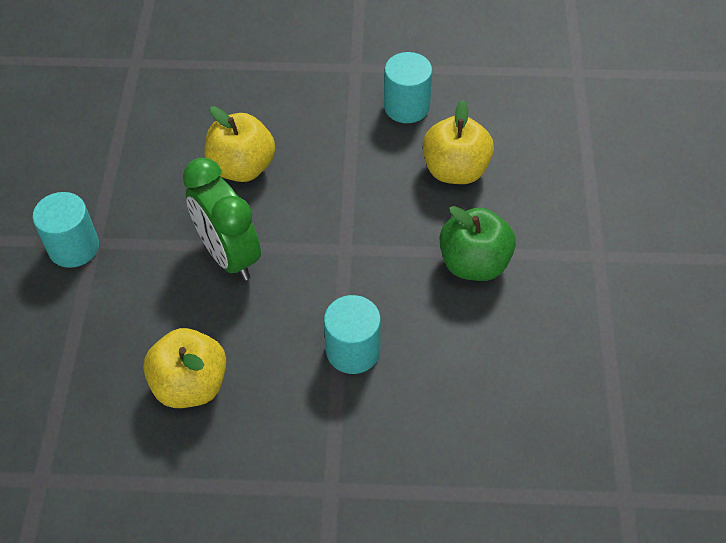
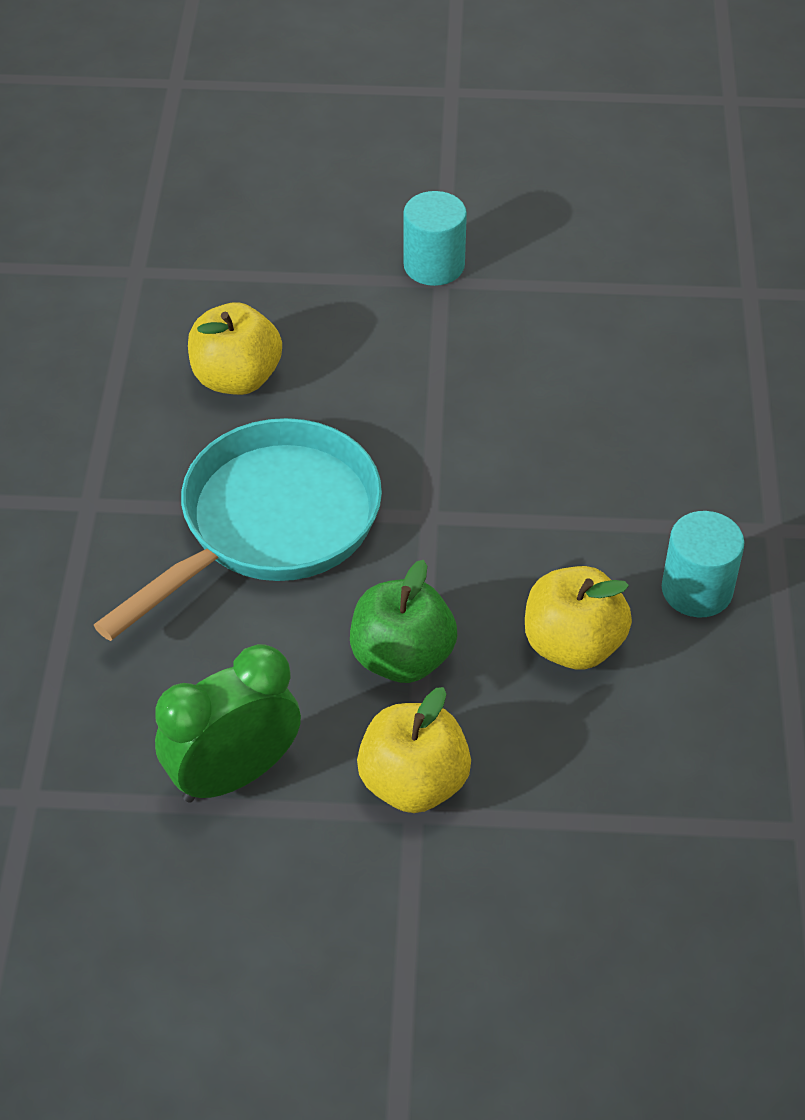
camera: 90 degrees right, 5 degrees down
(229, 255) = (420, 403): green clock -> green clock (234, 775)
(242, 167) = (566, 409): yellow apple -> yellow apple (413, 783)
(353, 350) = (270, 524): turquoise cylinder -> turquoise pan

